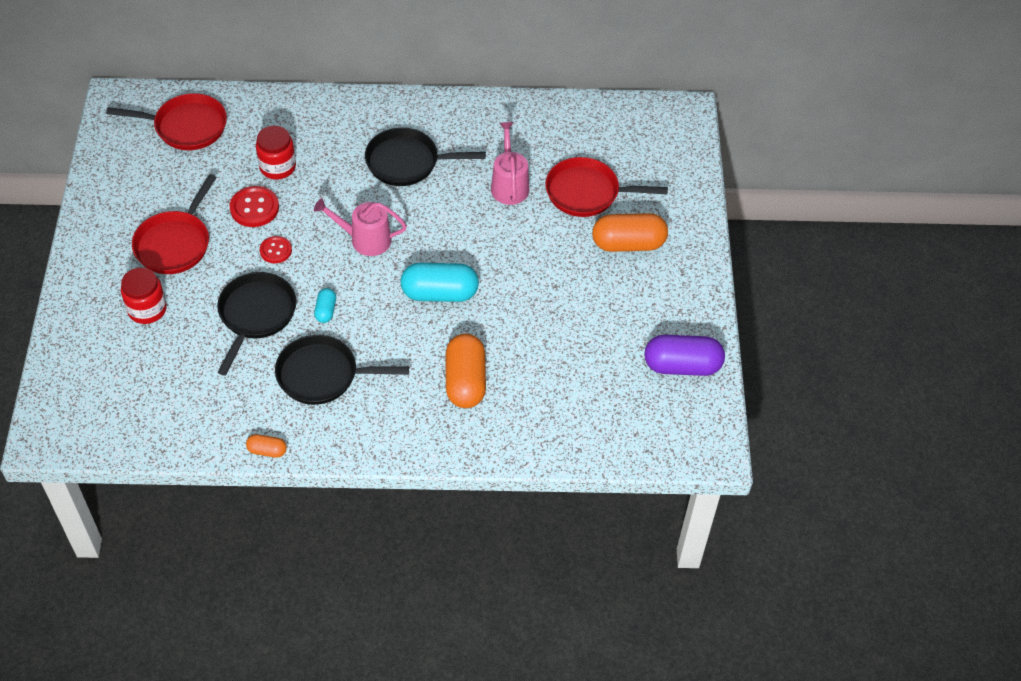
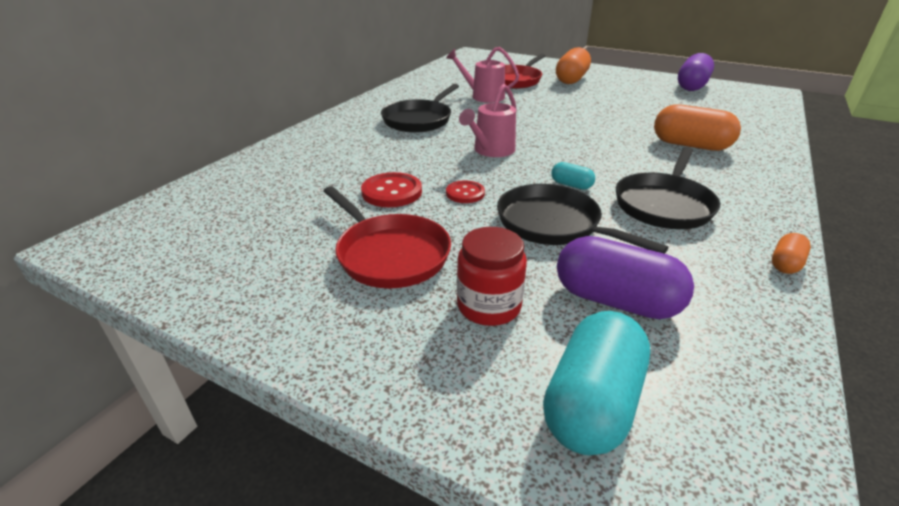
camera: 60 degrees left, 20 degrees down
(180, 366) = (616, 300): none -> purple capsule
(186, 127) = (218, 205): red pan -> none
(277, 167) = (351, 169): red jar -> none
(439, 293) = (580, 136): turquoise capsule -> turquoise capsule (592, 403)

